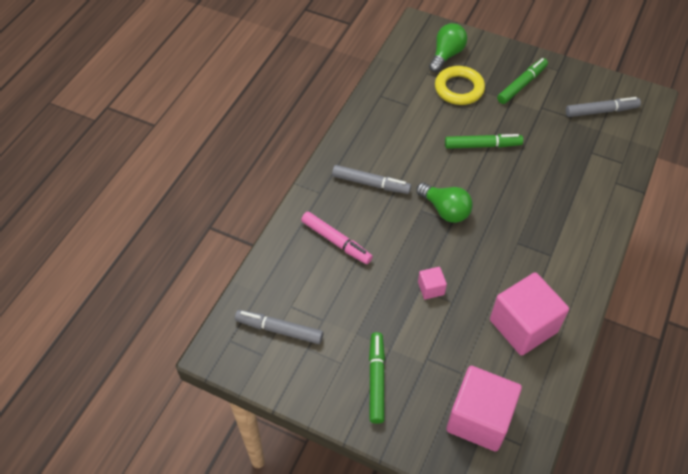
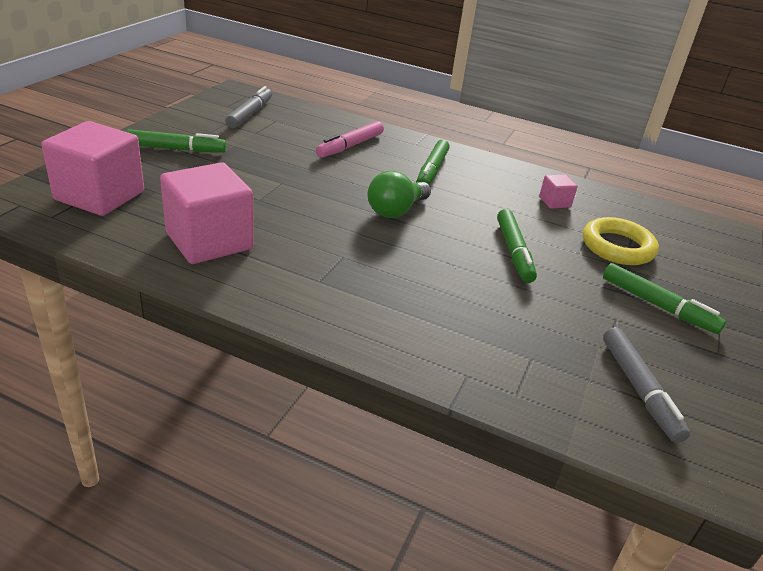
camera: 85 degrees right, 20 degrees down
(370, 183) = (432, 170): grey marker -> green marker
(431, 288) = (280, 188): pink cube -> pink cube (554, 202)
(446, 55) = (681, 245): green light bulb -> none

